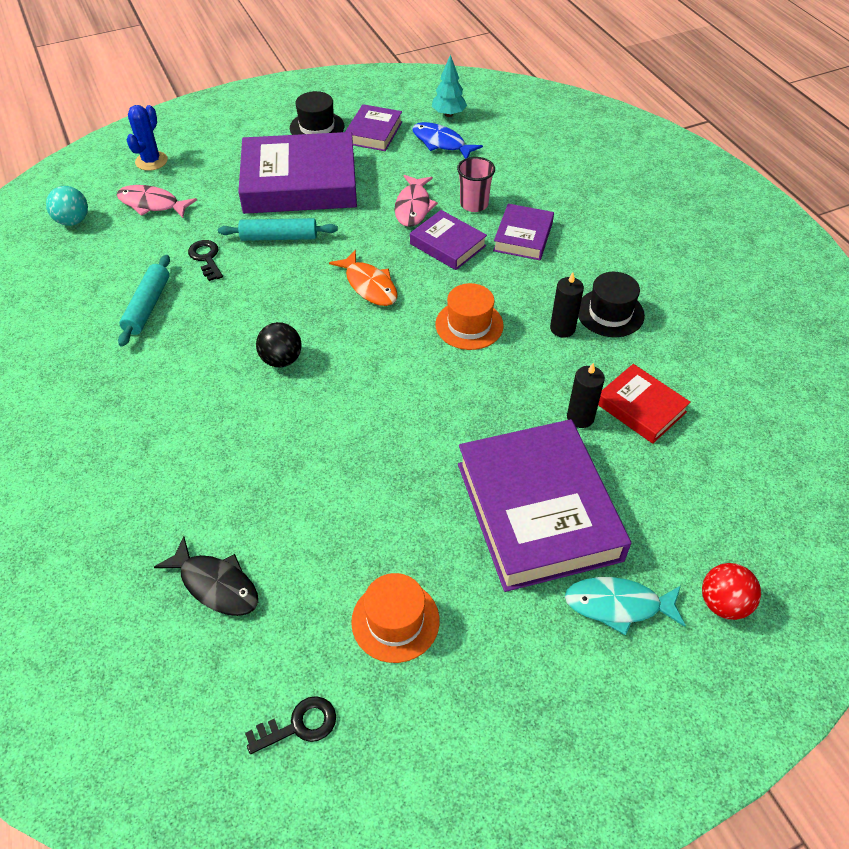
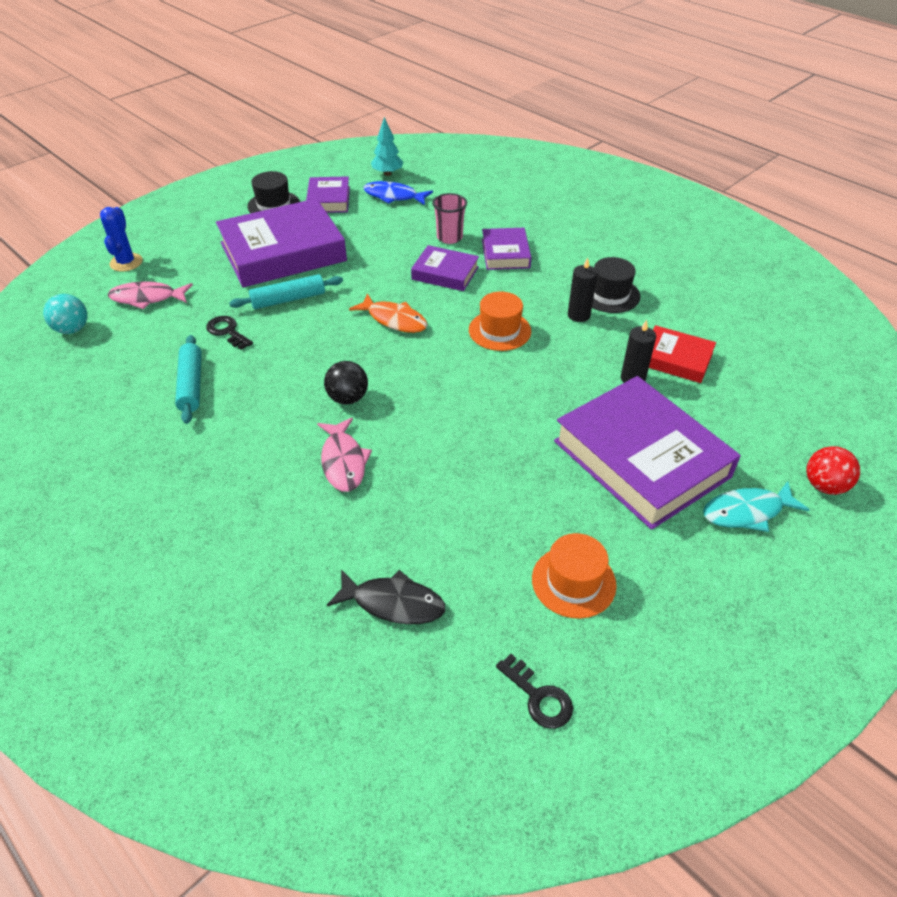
camera: 20 degrees left, 5 degrees down
(299, 725) = (538, 697): black key -> black key turned 90 degrees clockwise
(413, 207) = (397, 250): pink fish -> pink fish (343, 462)

